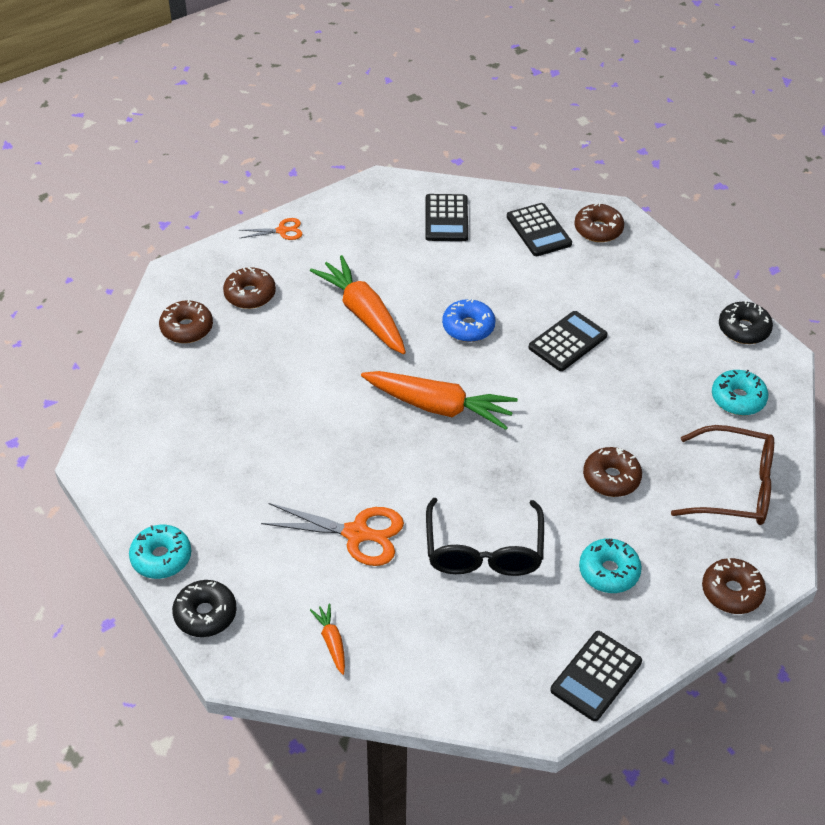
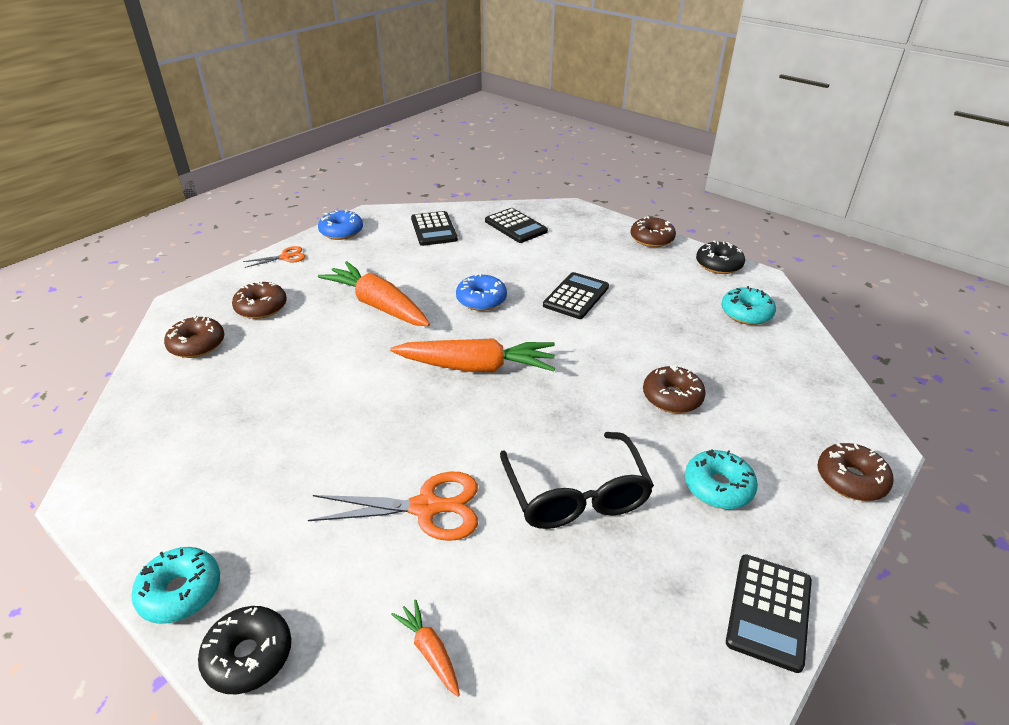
camera: 15 degrees left, 10 degrees down
(346, 204) = (341, 232): none -> blue donut
(598, 229) = (564, 219): brown donut -> brown donut (651, 239)
(735, 487) = (790, 383): brown glasses -> none

